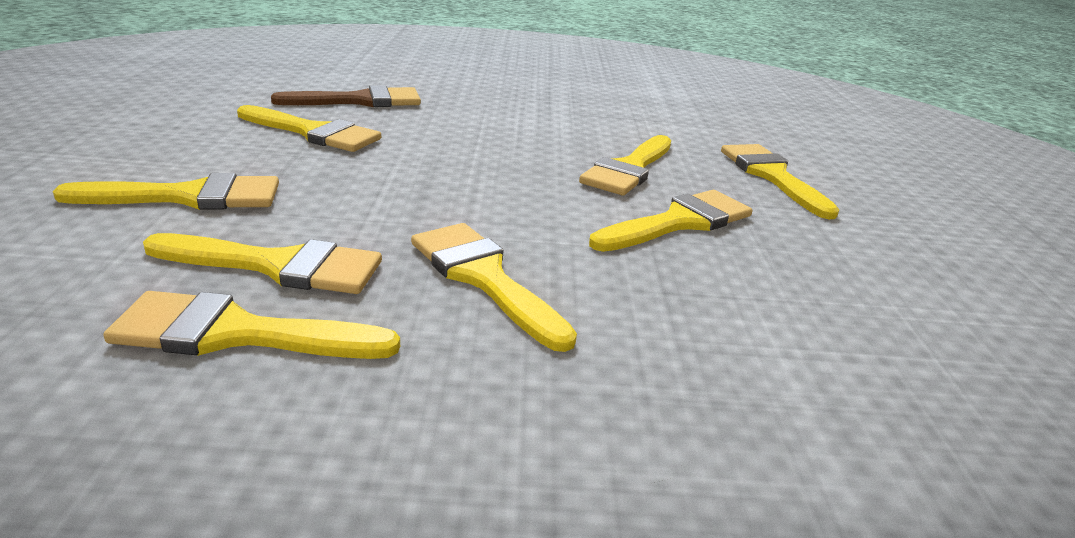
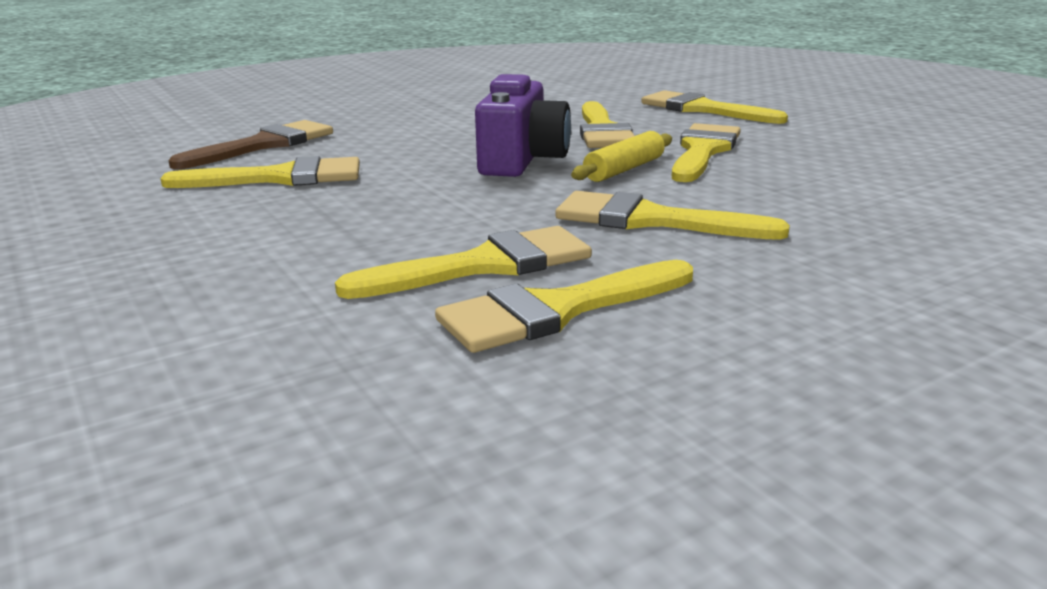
camera: 30 degrees left, 5 degrees down
(189, 197) = (280, 253): yellow brush -> none
(503, 176) = (522, 161): none -> purple camera
(568, 216) = (624, 169): none -> yellow rolling pin

